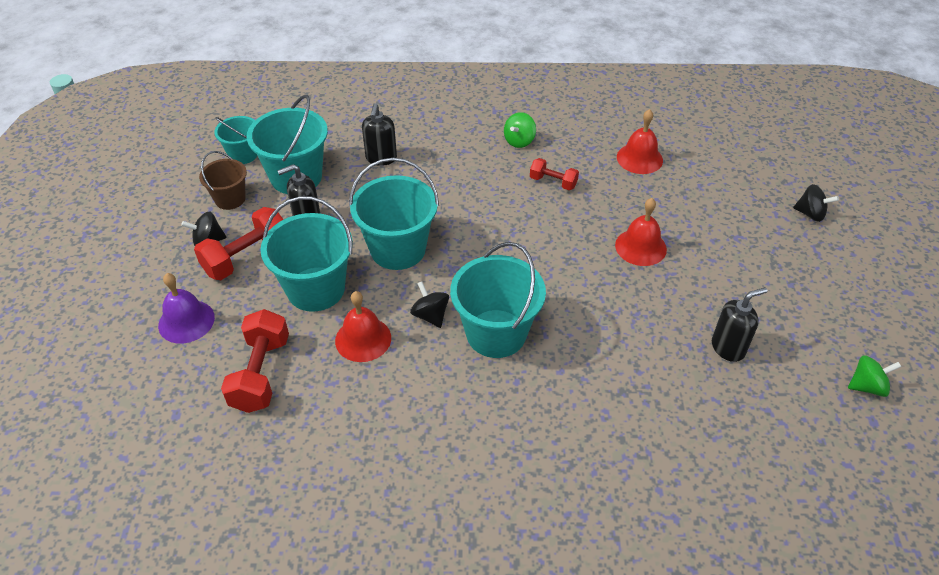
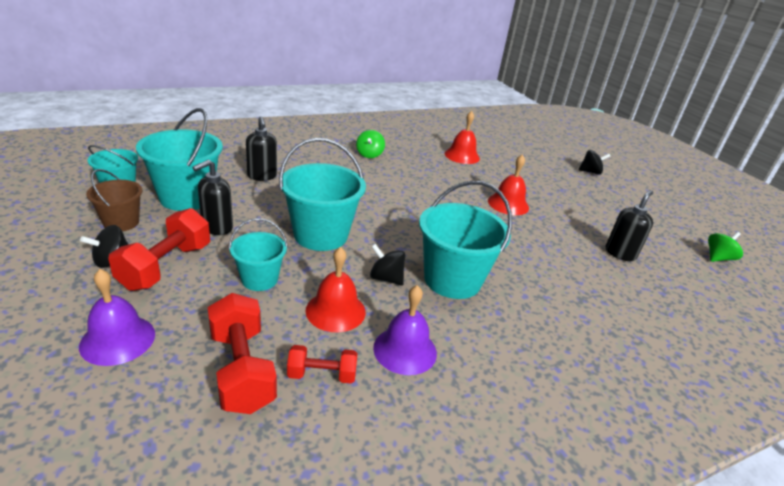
camera: 30 degrees left, 15 degrees down
(316, 289) = (259, 279): turquoise bucket -> turquoise bucket, size x0.58
(399, 395) = (405, 350): none -> purple bell
(553, 182) = (414, 175): red dumbbell -> red dumbbell (322, 375)

